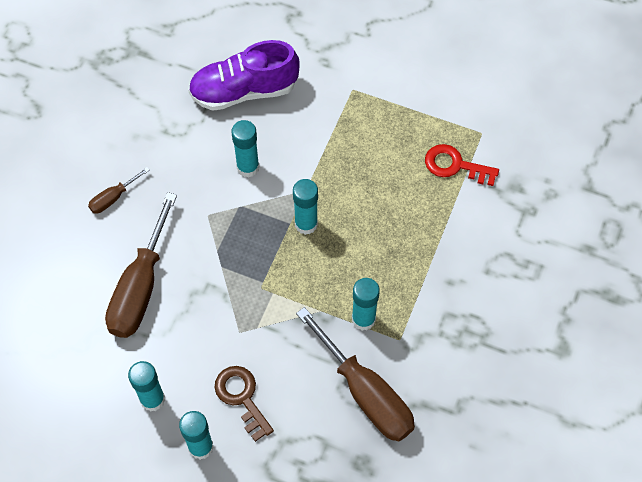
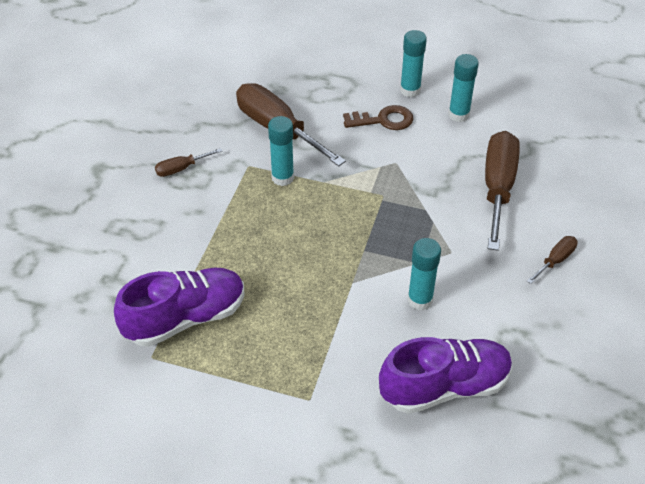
camera: 175 degrees right, 15 degrees down
(242, 397) = (383, 120): brown key -> brown key turned 60 degrees counterclockwise
(306, 224) = (347, 250): turquoise glue stick -> none
(455, 165) = (186, 318): red key -> purple shoe
(472, 341) = (181, 169): none -> brown screwdriver

